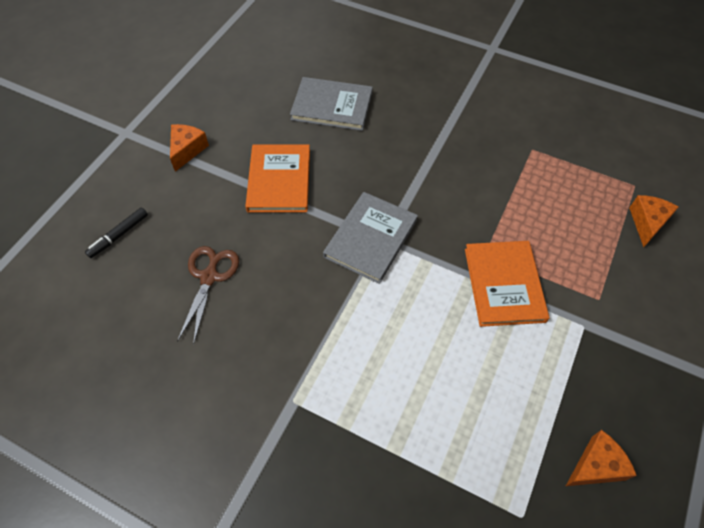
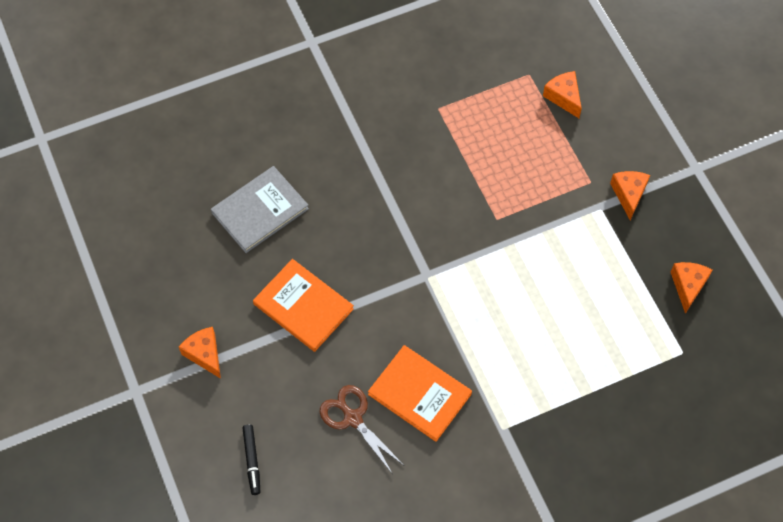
camera: 50 degrees left, 5 degrees up
(371, 238) = (417, 283): grey book -> none
(504, 284) = (530, 229): orange book -> orange book (419, 394)
(624, 339) = (629, 194): none -> orange cheese

